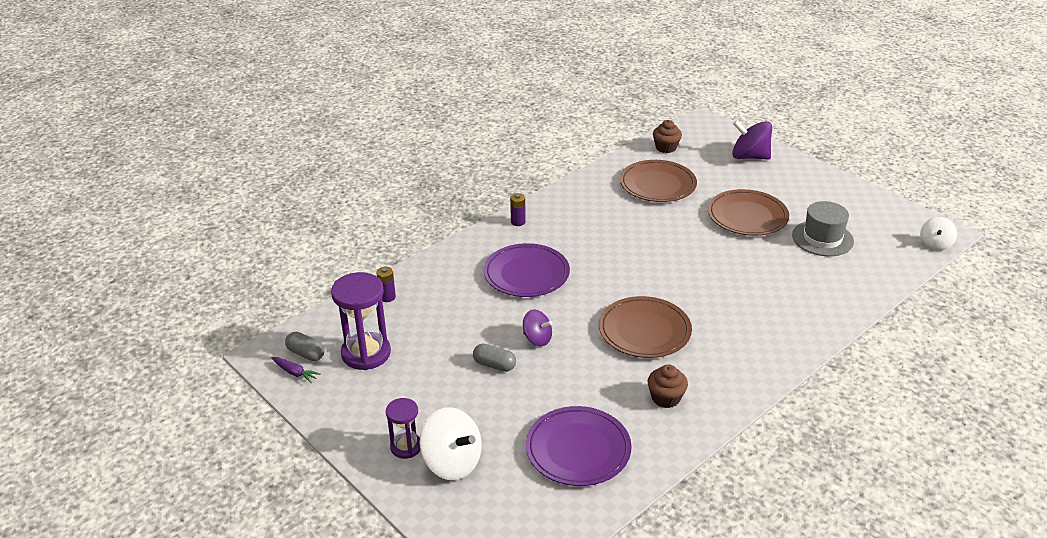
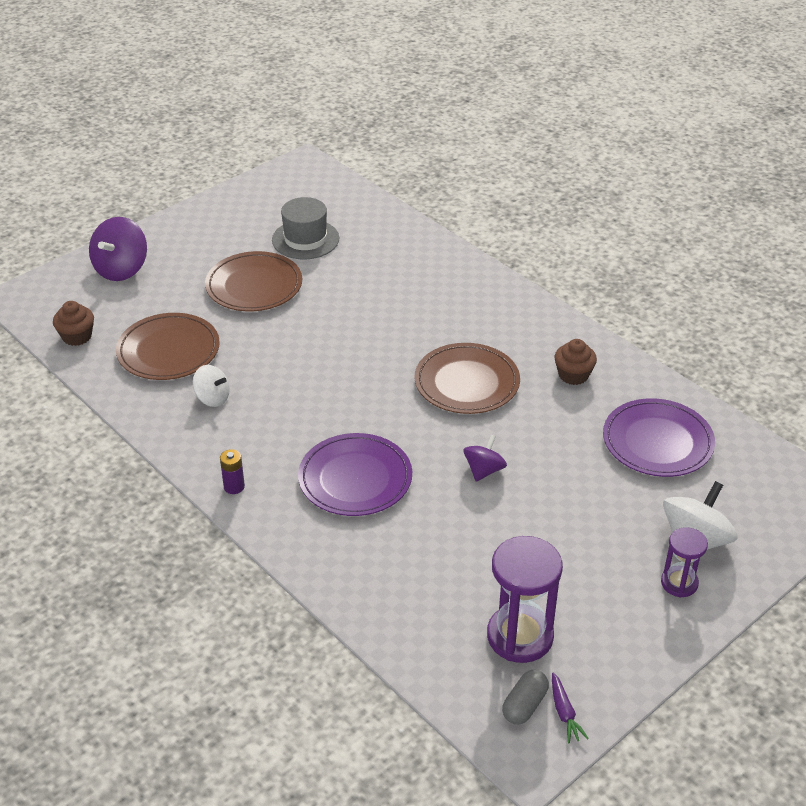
camera: 90 degrees left, 5 degrees up
(295, 373) = (564, 713): purple carrot -> purple carrot turned 135 degrees clockwise
(387, 297) = (400, 622): purple battery -> none
(494, 365) = (533, 508): grey capsule -> none
(935, 244) = (325, 172): white spinning top -> white spinning top (212, 398)

